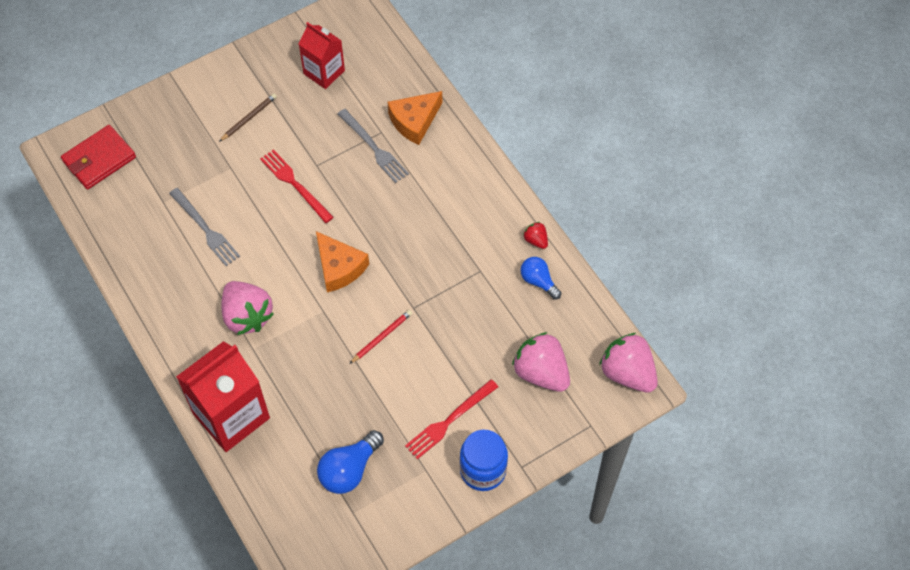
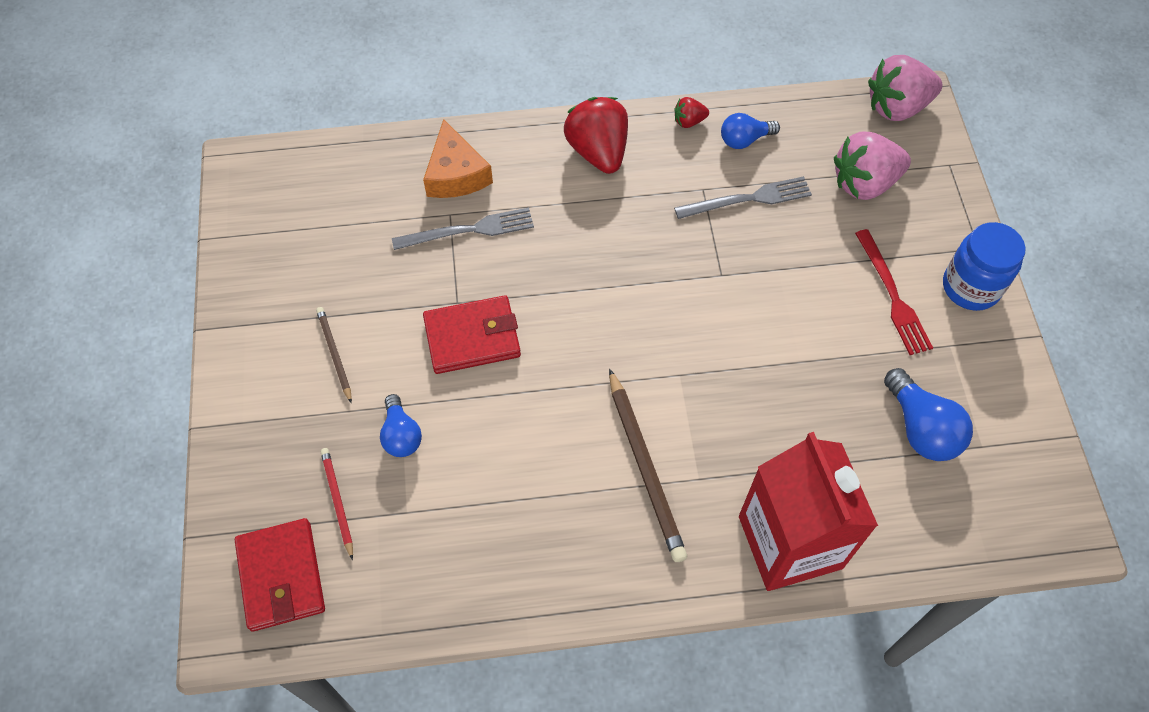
camera: 65 degrees left, 0 degrees up
(205, 229) = (481, 471): grey fork -> grey fork (748, 199)
(211, 177) = (401, 435): none -> blue light bulb
(247, 316) = (645, 467): pink strawberry -> brown pencil
(295, 184) = (472, 337): red fork -> red wallet
(324, 72) = (319, 241): red carton -> none
(339, 267) = (625, 333): orange cheese -> none
(381, 337) = (747, 323): red pencil -> red pencil (337, 502)
(478, 195) = (598, 151): none -> red strawberry

